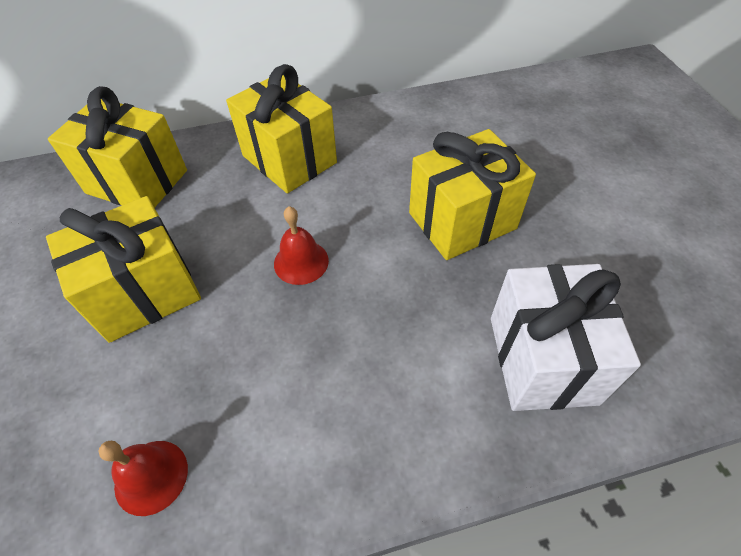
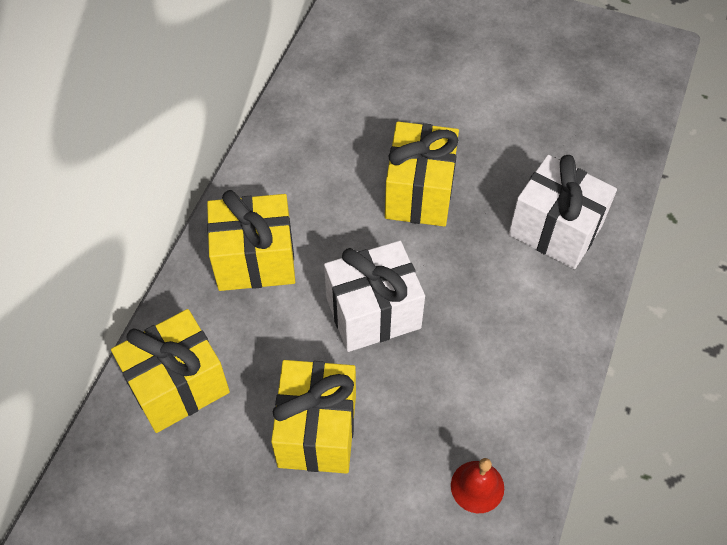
camera: 55 degrees left, 5 degrees up
(301, 262) = (373, 313): red bell -> white gift

